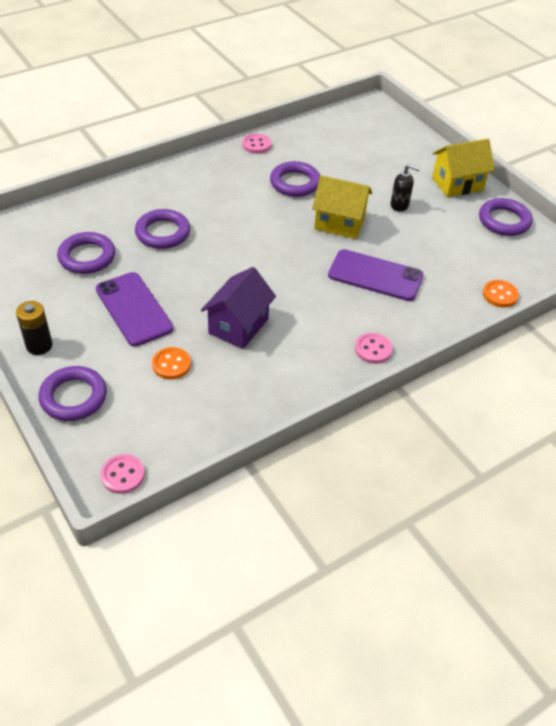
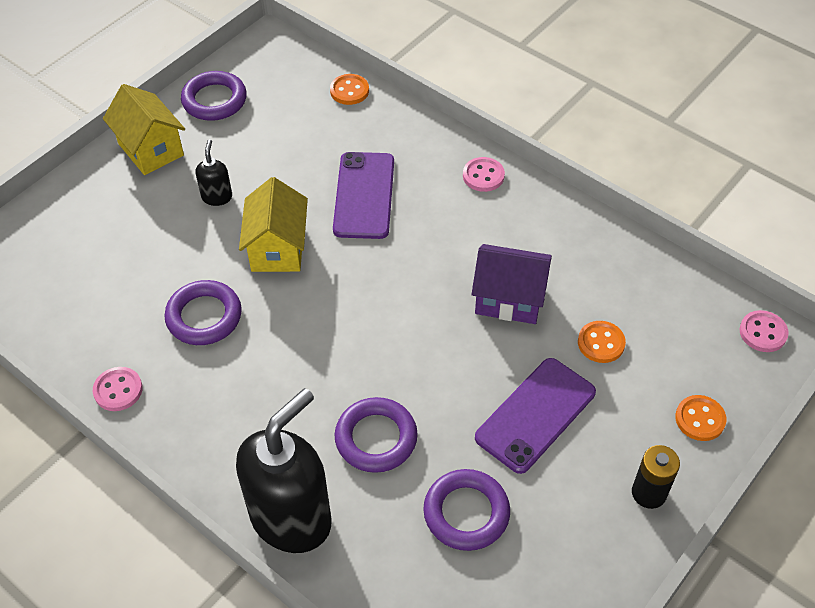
camera: 105 degrees left, 5 degrees up
(73, 397) = (700, 419): purple ring -> orange button
(132, 190) = (291, 518): none -> black soap dispenser

